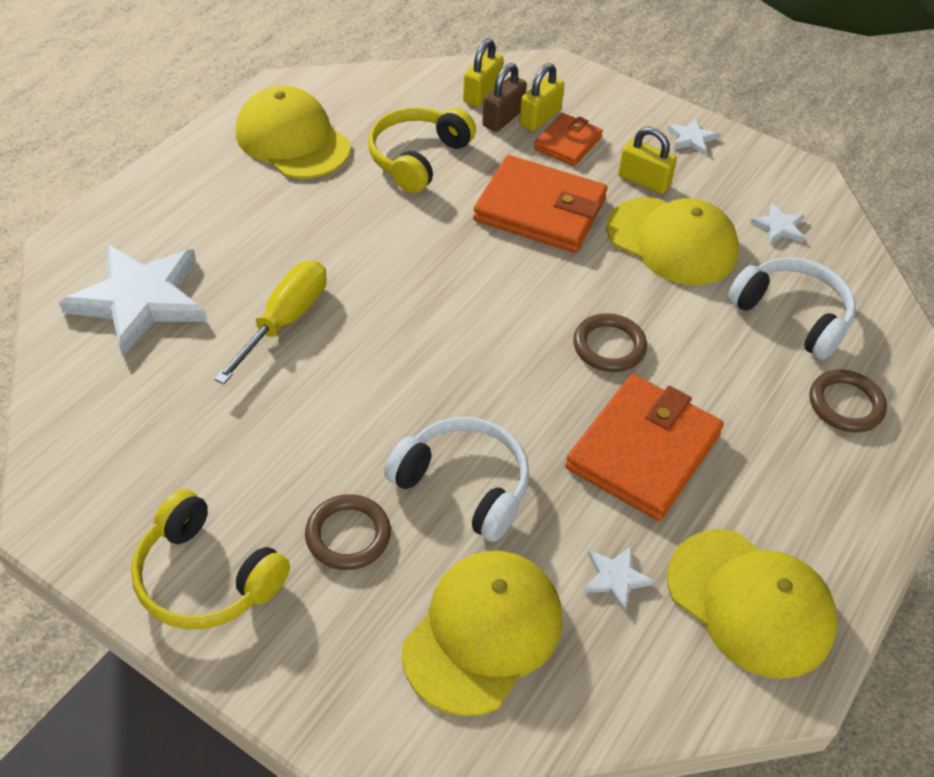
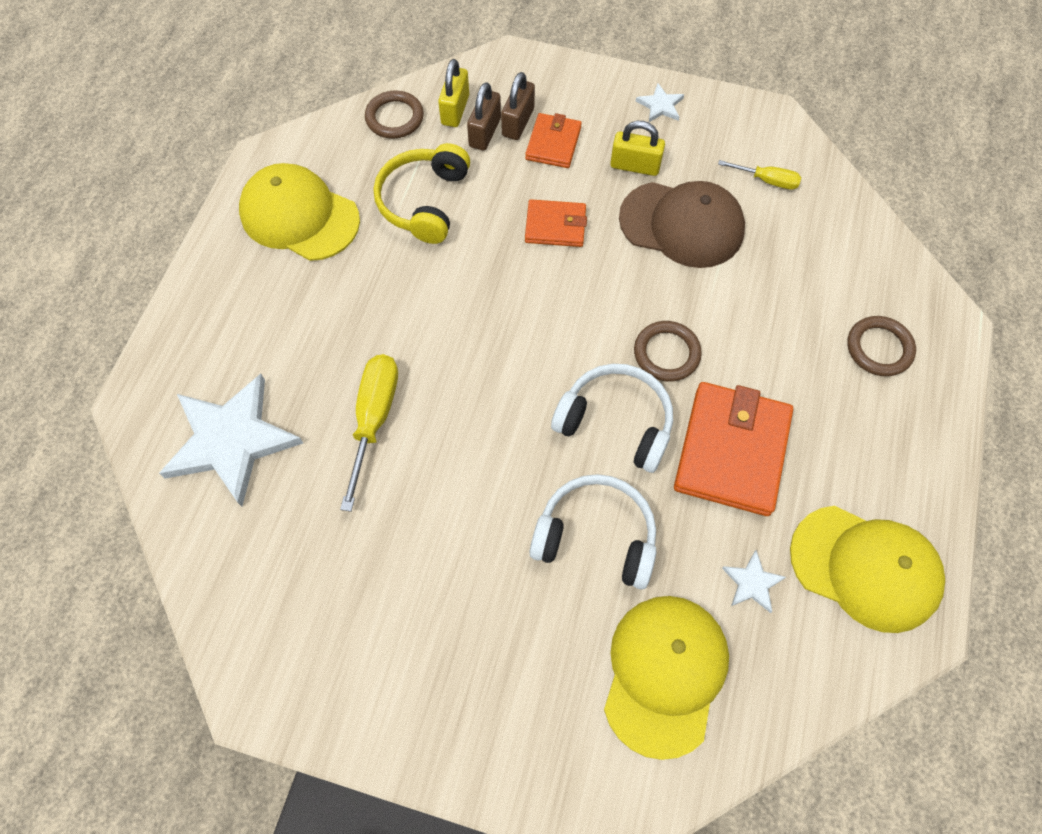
camera: 15 degrees left, 15 degrees up
(206, 577) = (413, 704): yellow headphones -> none
(348, 535) = (517, 620): brown ring -> brown ring (394, 118)
(540, 118) = (518, 122): yellow padlock -> brown padlock
(540, 210) = (555, 226): orange wallet -> orange wallet, size x0.56
(672, 241) = (682, 224): yellow cap -> brown cap
(779, 227) = (766, 180): white star -> yellow screwdriver
(792, 315) = (807, 271): white headphones -> white headphones (616, 422)

